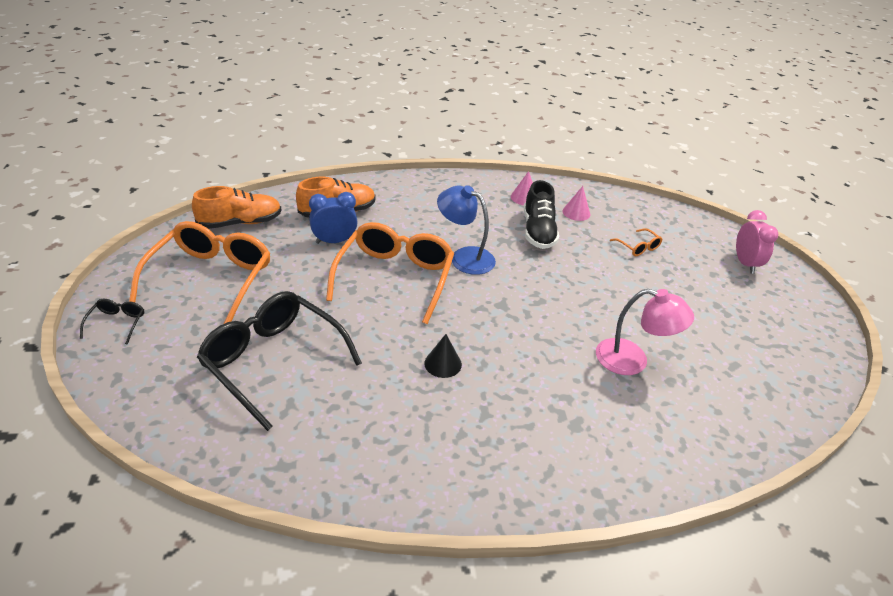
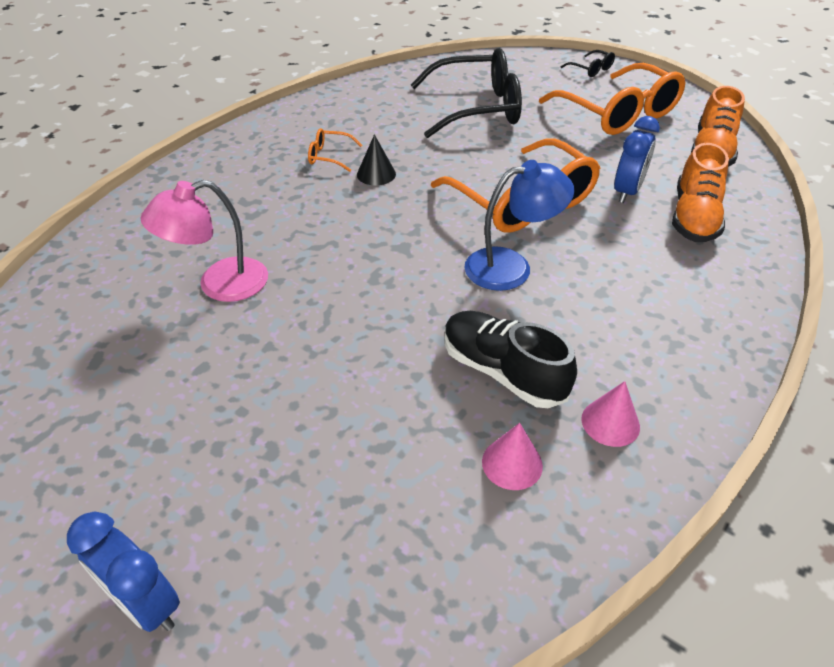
camera: 135 degrees right, 5 degrees up
(638, 247) = (351, 468): orange glasses -> orange glasses (329, 156)
(745, 263) = (146, 603): pink clock -> blue clock

